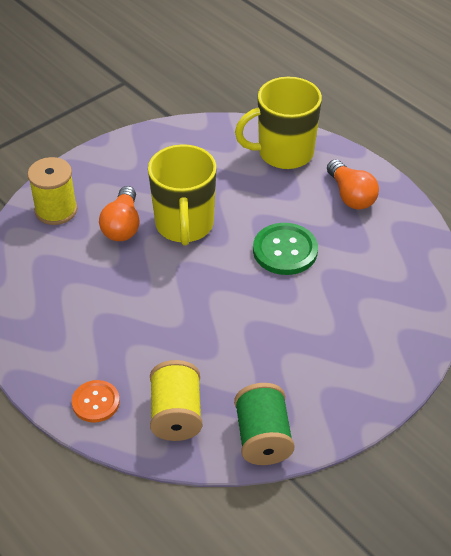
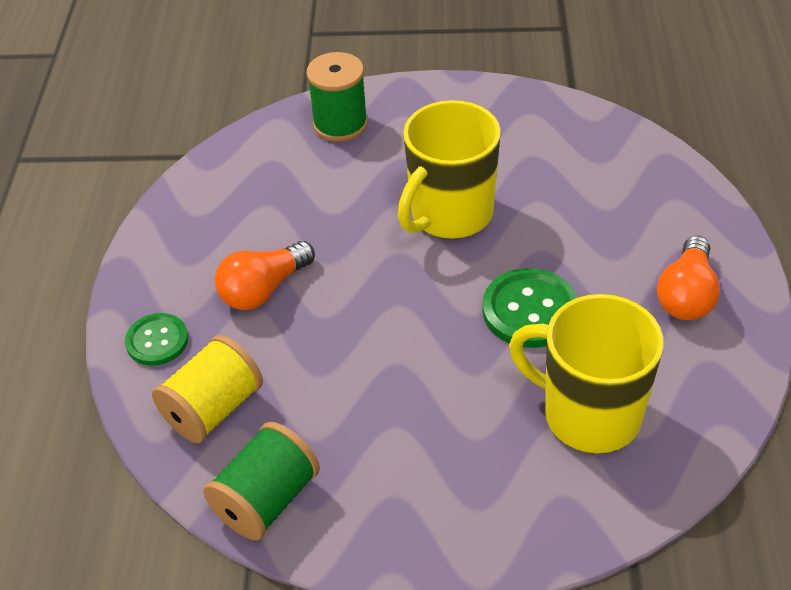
camera: 45 degrees right, 0 degrees up
(56, 210) = (340, 124): yellow spool -> green spool
(95, 402) = (157, 341): orange button -> green button
(122, 225) = (386, 177): orange light bulb -> orange light bulb (263, 289)
(283, 153) = (657, 198): yellow mug -> yellow mug (588, 414)

